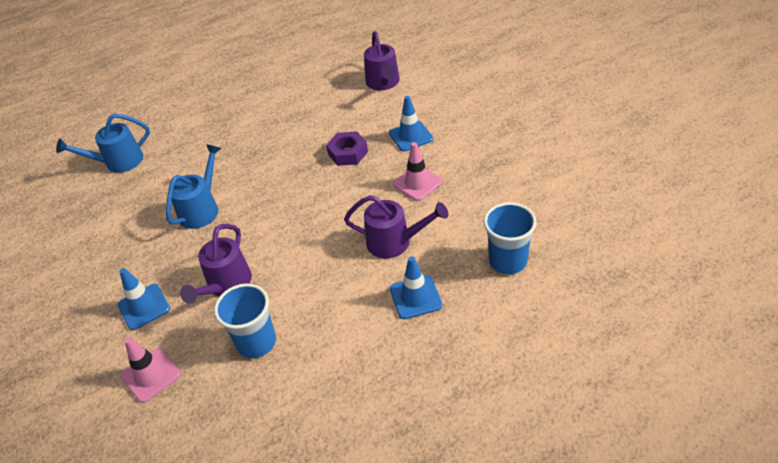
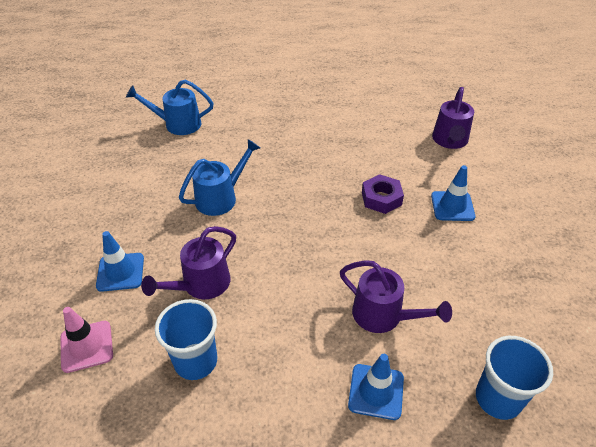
camera: 20 degrees right, 0 degrees up
(417, 183) = (436, 260): pink traffic cone -> none

